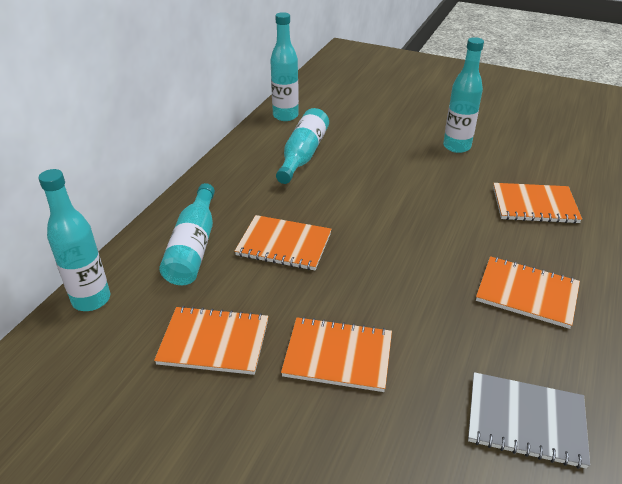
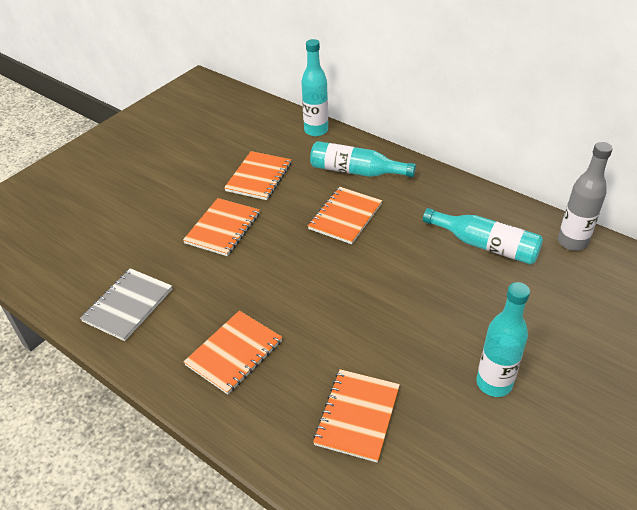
camera: 105 degrees right, 5 degrees up
(285, 116) = (572, 242): turquoise bottle -> grey bottle

